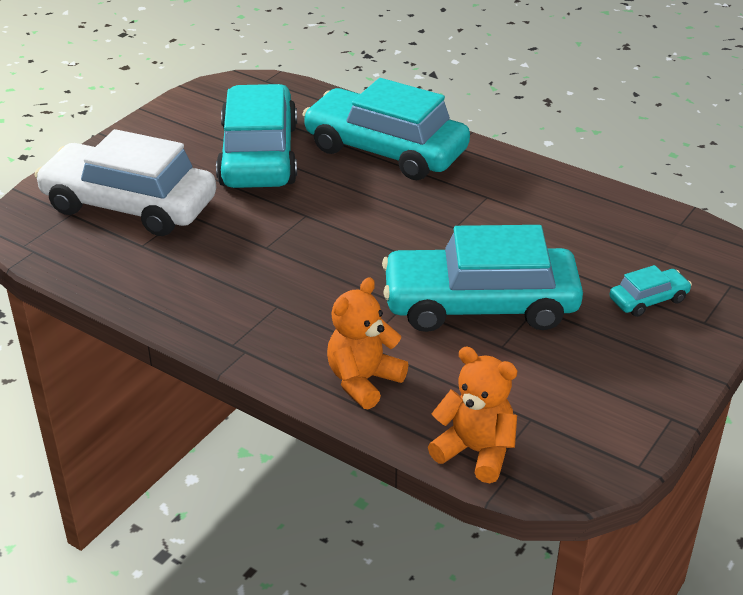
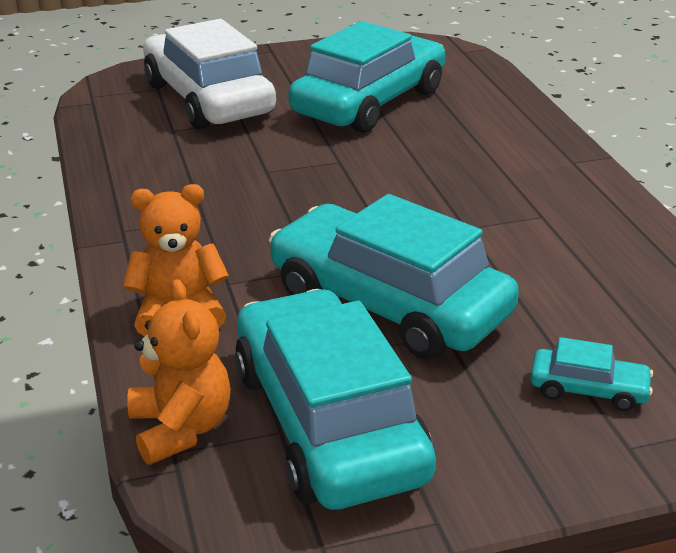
camera: 40 degrees right, 5 degrees down
(385, 150) = (494, 140): turquoise car -> turquoise car (328, 422)

